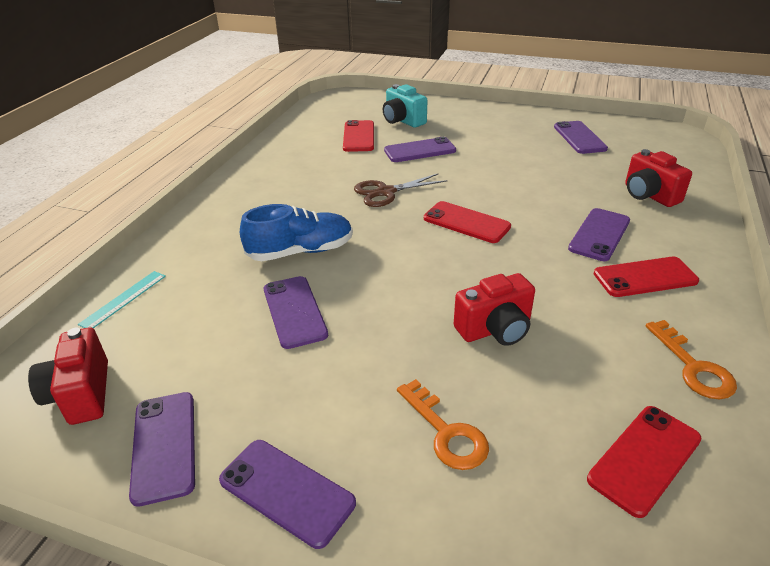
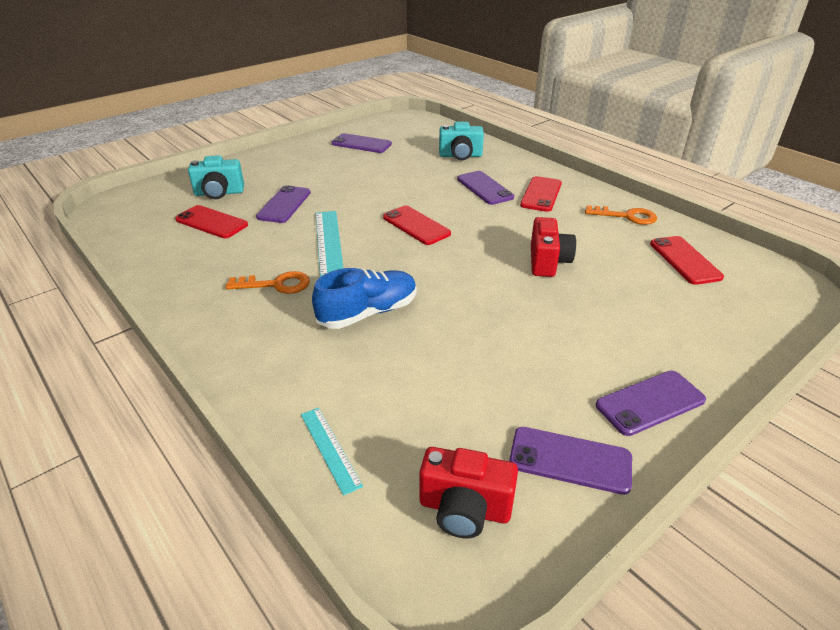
camera: 60 degrees left, 0 degrees up
(294, 311) = (452, 341): purple phone -> none
(301, 251) = (368, 313): blue shoe -> blue shoe turned 45 degrees clockwise
(386, 192) = (328, 242): brown scissors -> turquoise ruler
(446, 432) = (631, 316): orange key -> orange key (276, 284)
(466, 222) = (416, 225): red phone -> red phone turned 75 degrees clockwise
(649, 195) = (460, 156): red camera -> turquoise camera

